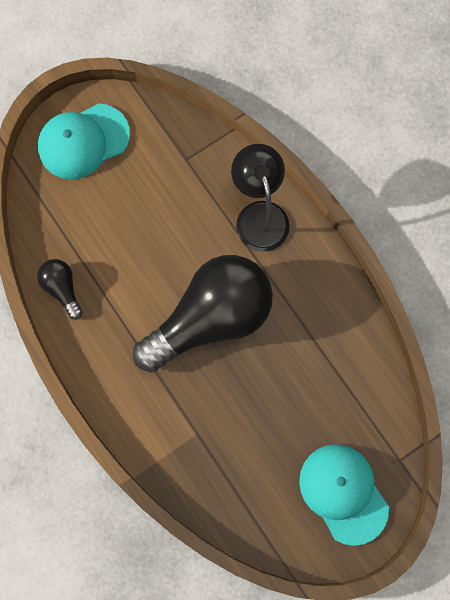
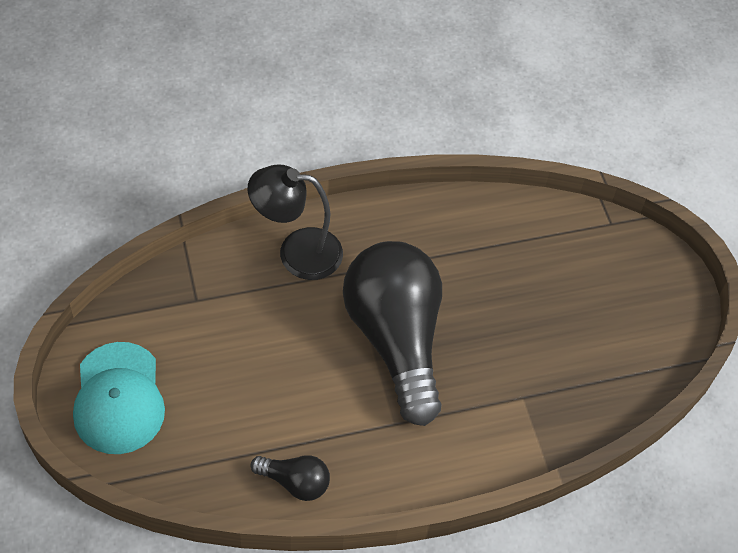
camera: 75 degrees left, 20 degrees down
(62, 288) = (295, 482): black light bulb -> black light bulb turned 150 degrees counterclockwise
(343, 493) = (630, 283): turquoise cap -> none

